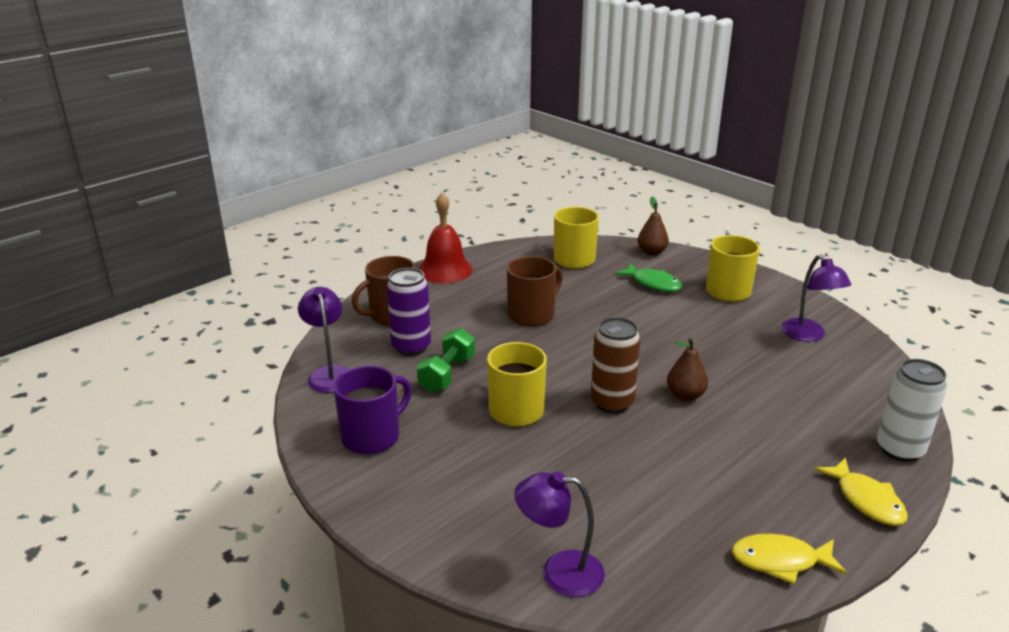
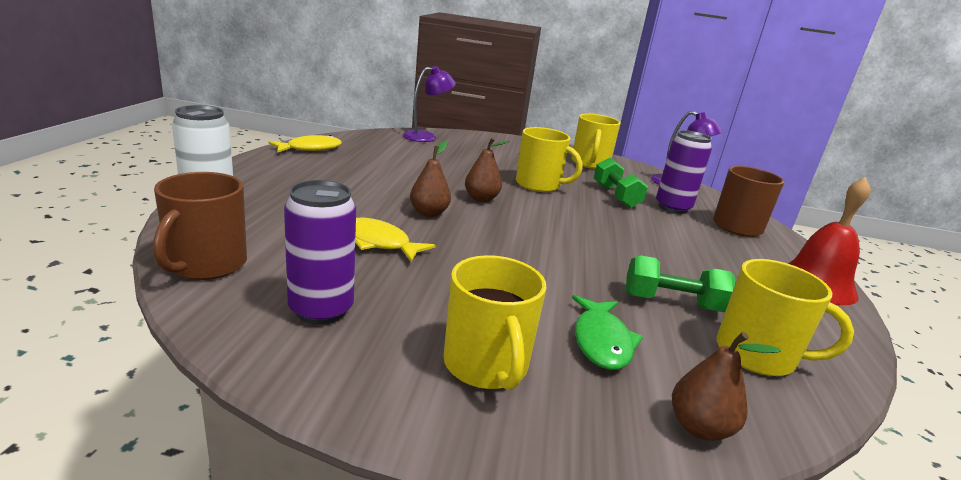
camera: 140 degrees right, 5 degrees down
(372, 436) = (590, 163): purple mug -> yellow mug
(532, 314) = (649, 254): brown mug -> brown mug (206, 264)
(576, 287) = (672, 302): none -> green dumbbell
(612, 403) = (481, 199): brown can -> brown pear
(653, 284) = (601, 341): green fish -> green fish turned 90 degrees counterclockwise
(808, 335) = (321, 310): purple lamp -> purple can
(866, 500) = (249, 175): yellow fish -> yellow fish (379, 243)

